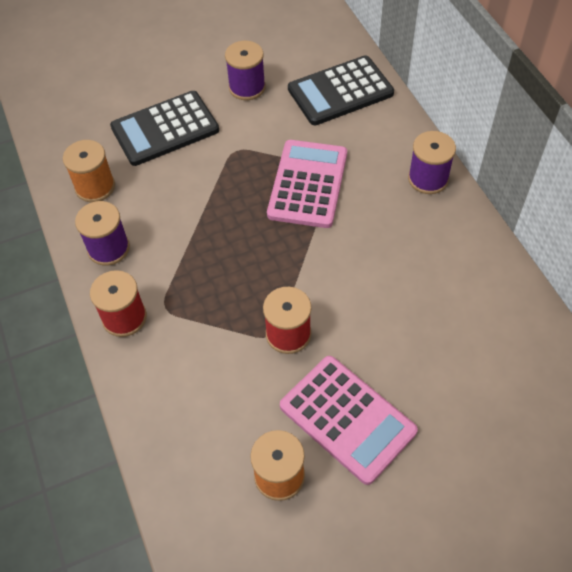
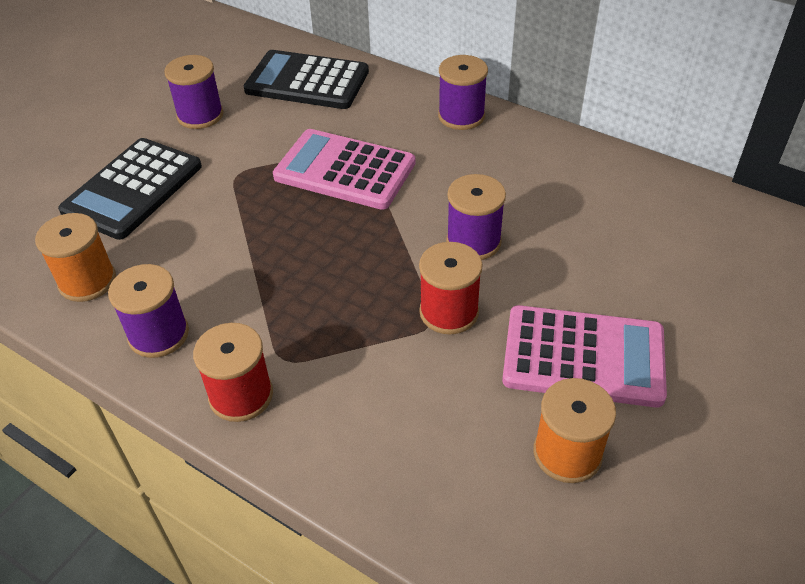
camera: 35 degrees left, 10 degrees down
(307, 184) = (344, 170): pink calculator -> pink calculator turned 45 degrees counterclockwise
(340, 91) = (307, 81): black calculator -> black calculator turned 75 degrees clockwise
(348, 290) = (473, 241): none -> purple spool

